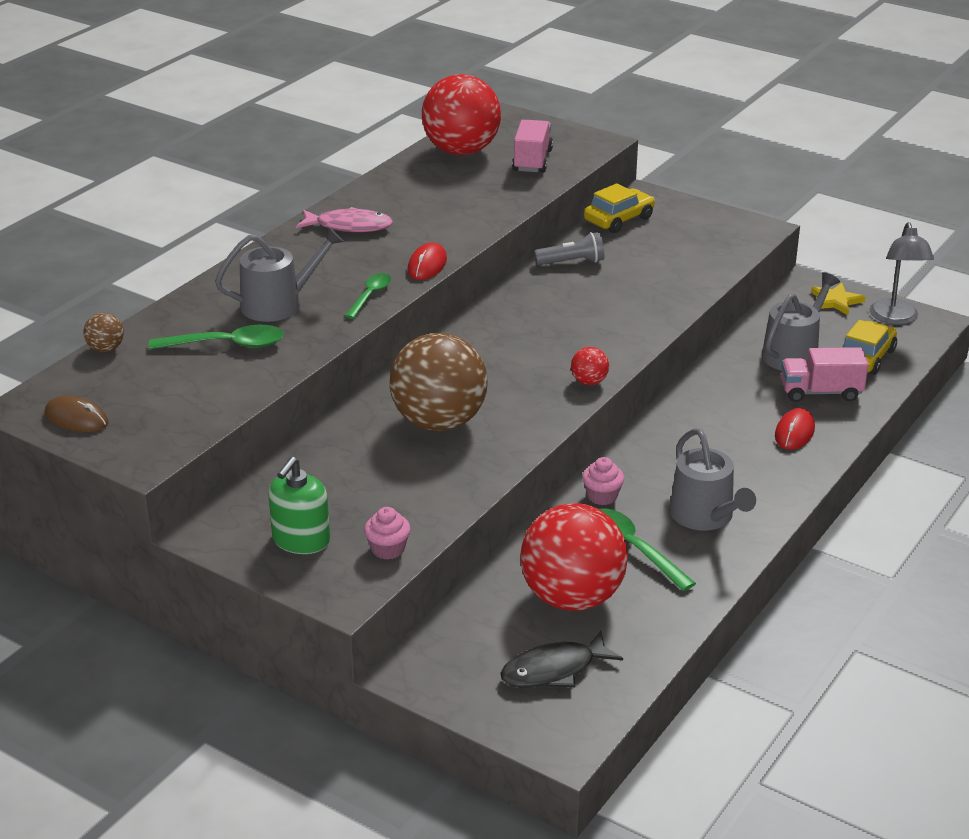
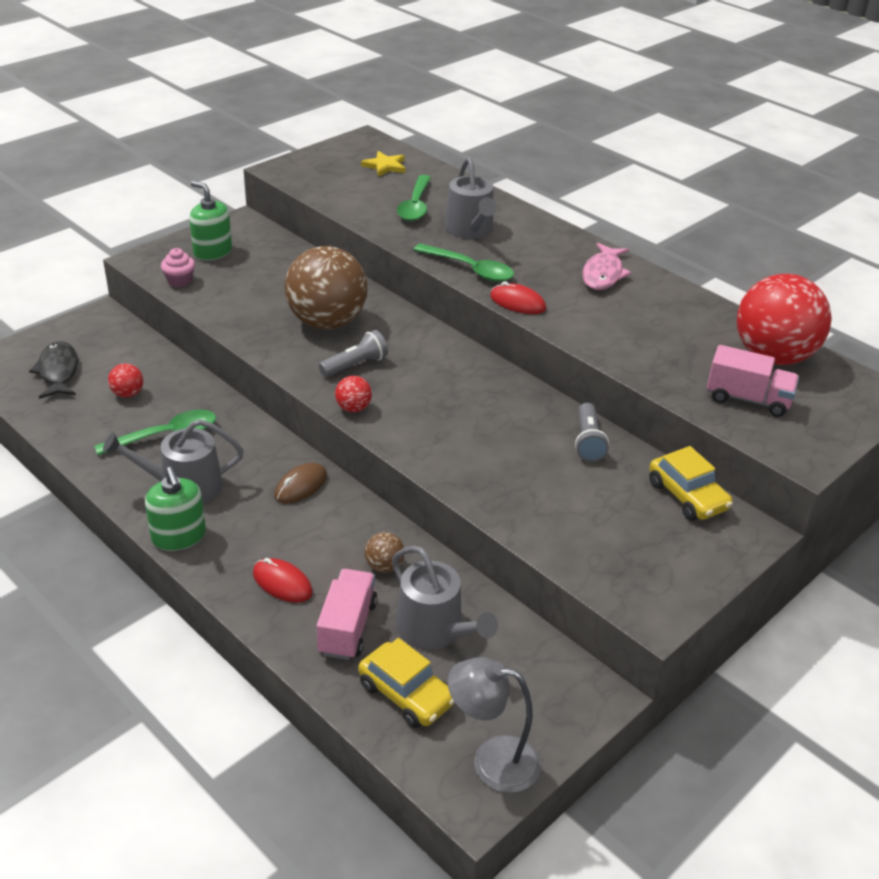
camera: 100 degrees right, 5 degrees up
(76, 418) = (343, 152): brown mouse -> brown mouse (301, 486)
(106, 349) = (429, 165): brown ball -> brown ball (384, 566)
(370, 296) = (470, 269): green spoon -> green spoon, size x1.52
(514, 392) = (355, 365): none -> grey flashlight
(572, 598) = (128, 394): red ball -> red ball, size x0.41
(602, 496) = (244, 434): pink cupcake -> none
(776, 502) = (179, 536): none -> green soap dispenser
(836, 301) = (548, 710): yellow star -> yellow star (385, 166)

